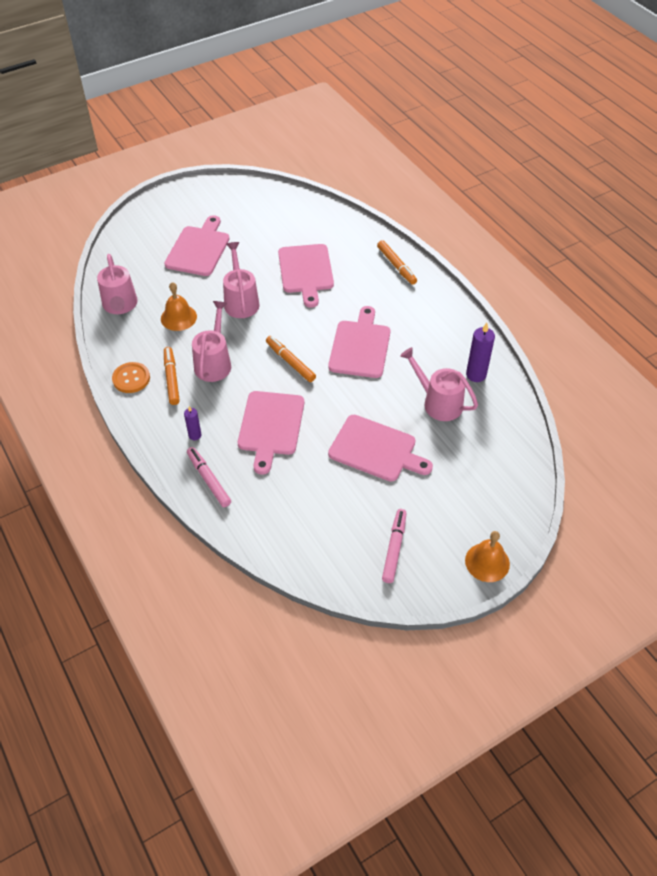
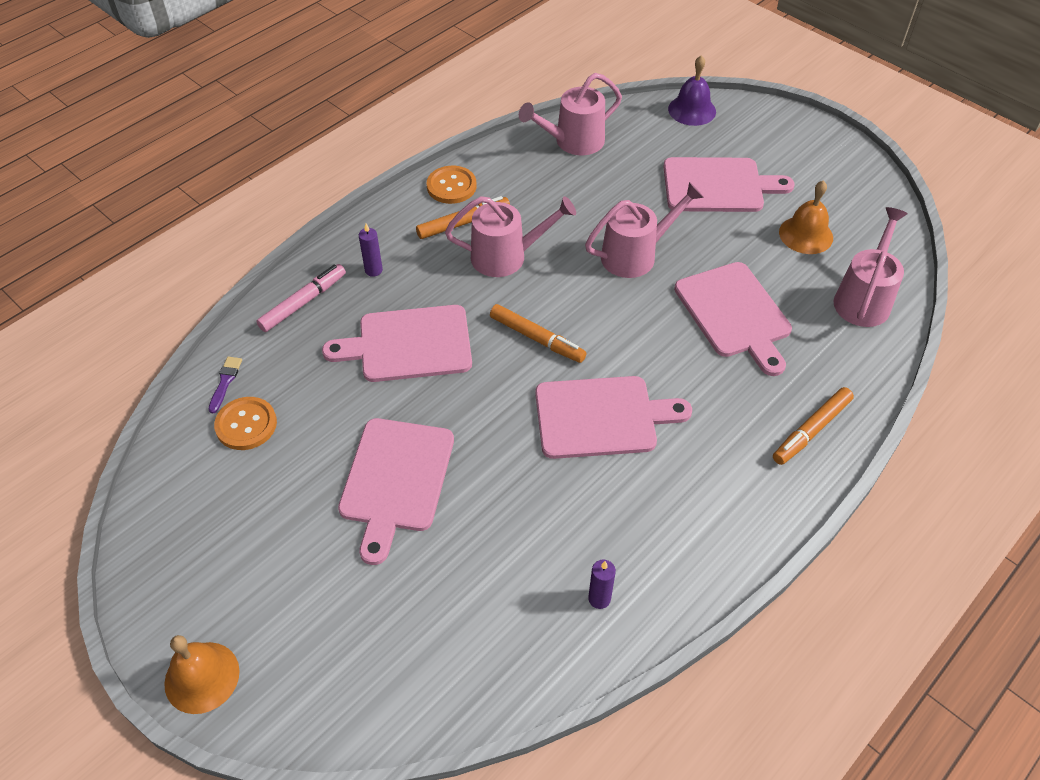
camera: 75 degrees right, 0 degrees up
(121, 241) = (692, 110): none -> purple bell
(178, 317) = (576, 200): orange bell -> orange bell (806, 235)
(266, 533) = (225, 382): none -> purple brush
(290, 362) = (537, 338): orange marker -> orange marker turned 90 degrees clockwise
(306, 271) = (734, 314): pink cutting board -> pink cutting board turned 90 degrees counterclockwise
(307, 524) = (246, 425): none -> orange button
(394, 548) = (215, 539): pink marker -> none
(438, 402) = (516, 549): pink watering can -> pink watering can (864, 298)
(476, 375) = (599, 599): purple candle -> purple candle, size x0.60

